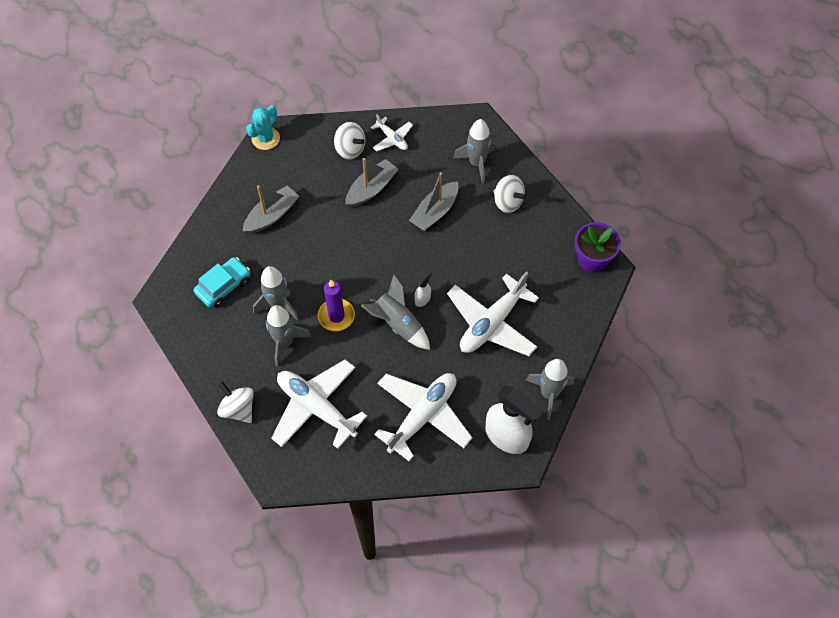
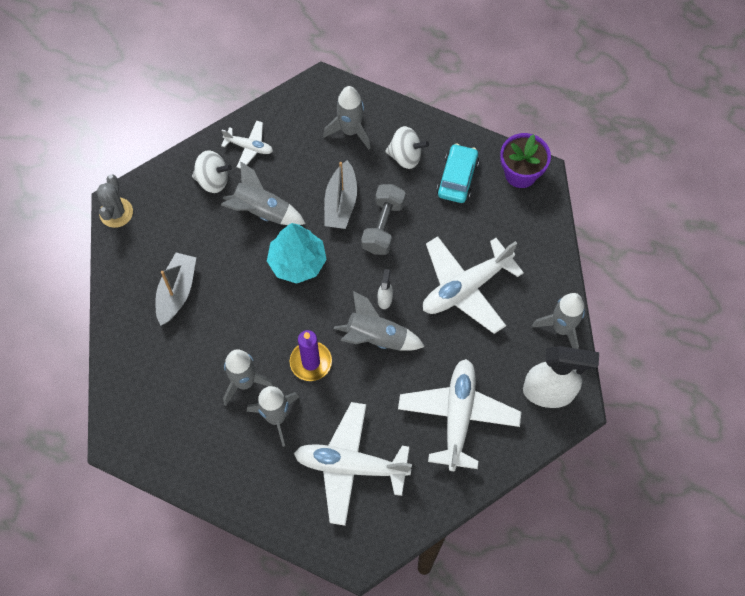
camera: 30 degrees left, 5 degrees up
(224, 286) = (175, 393): turquoise car -> turquoise car (457, 178)
(238, 409) = (273, 511): white spinning top -> none
(265, 138) = (116, 212): turquoise cactus -> grey cactus
(371, 189) = (262, 211): grey boat -> grey rocket
(374, 238) = (297, 262): none -> turquoise tree
(456, 245) = (383, 226): none -> grey dumbbell
(492, 323) = (466, 287): white plane -> white plane turned 45 degrees clockwise

